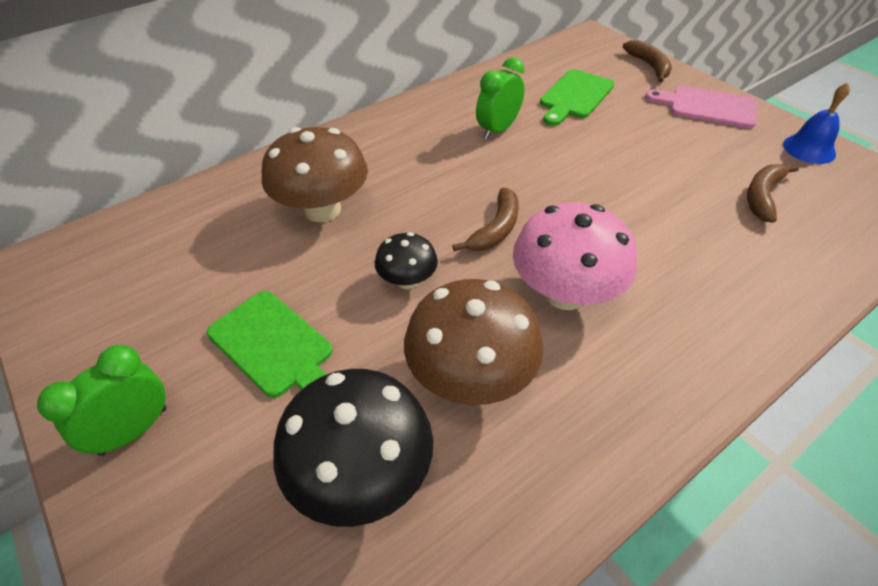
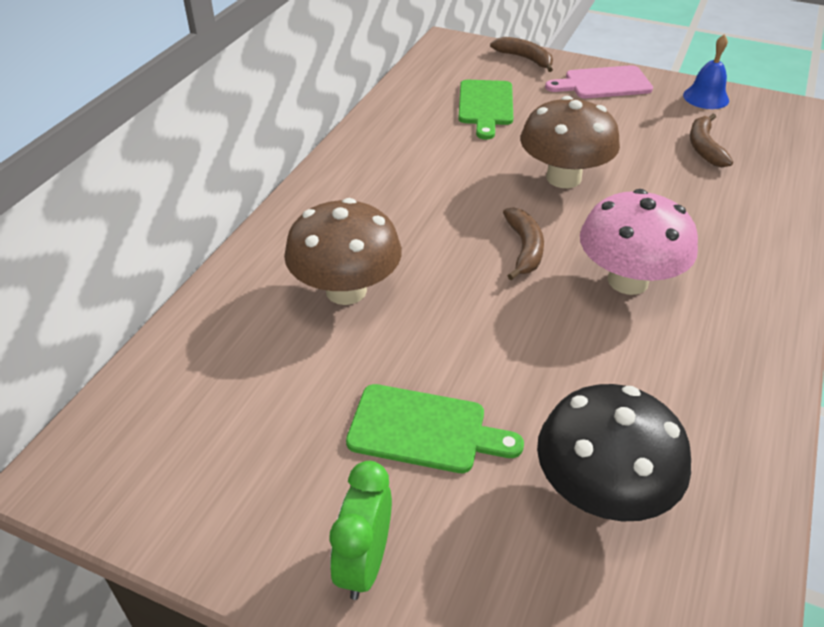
camera: 30 degrees left, 5 degrees down
(407, 280) = (489, 322): black mushroom -> none
(471, 377) = (615, 378): brown mushroom -> brown mushroom (563, 178)
(498, 130) = (444, 158): green clock -> none

